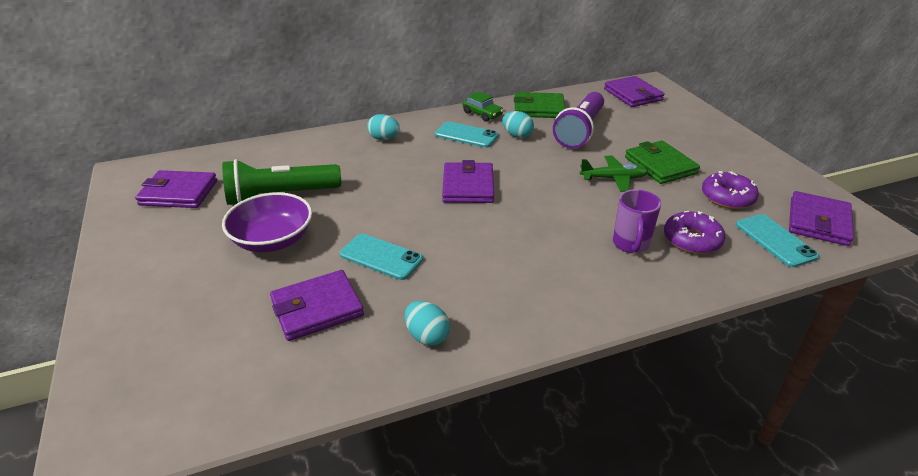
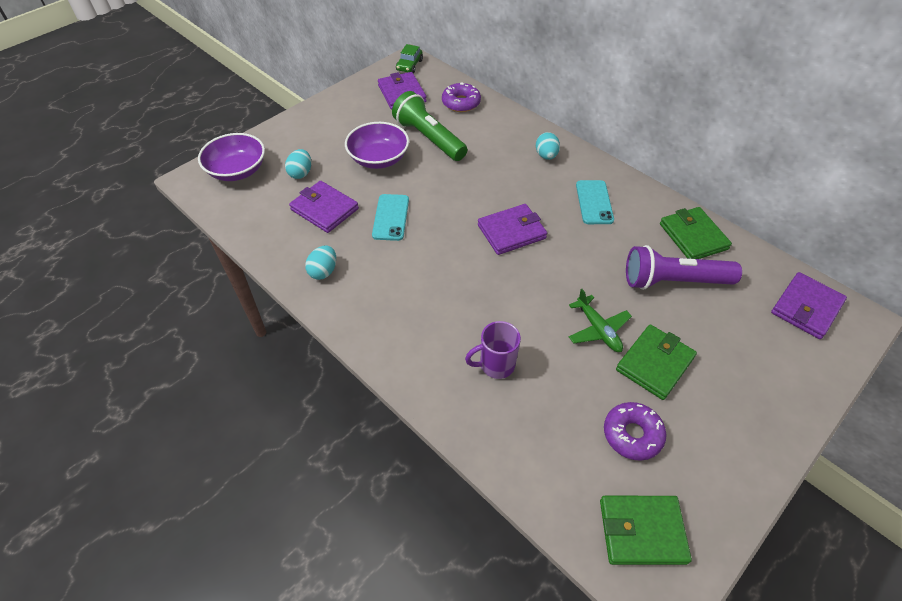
camera: 65 degrees right, 15 degrees up
(142, 384) = (237, 170): none -> purple bowl
(482, 114) = (643, 200): green car -> green car (409, 65)
(517, 135) = (623, 236): turquoise egg -> turquoise egg (301, 173)
(692, 240) = (531, 412): purple donut -> purple donut (461, 103)
(775, 240) = (575, 487): turquoise phone -> none
(818, 222) = (642, 531): purple wallet -> green wallet

